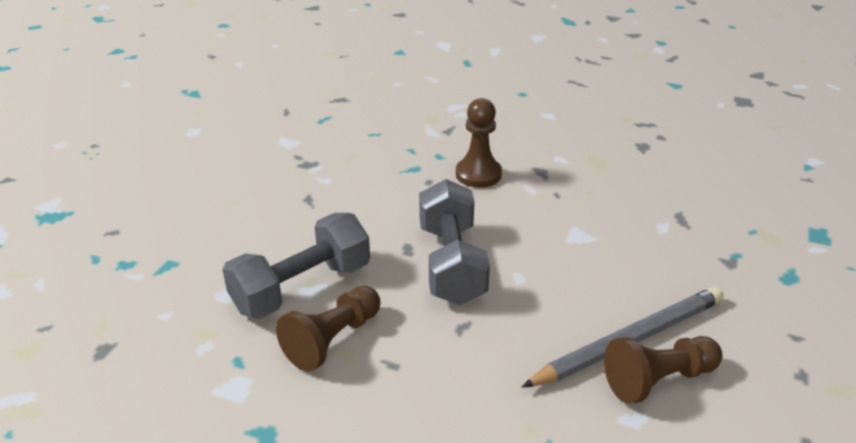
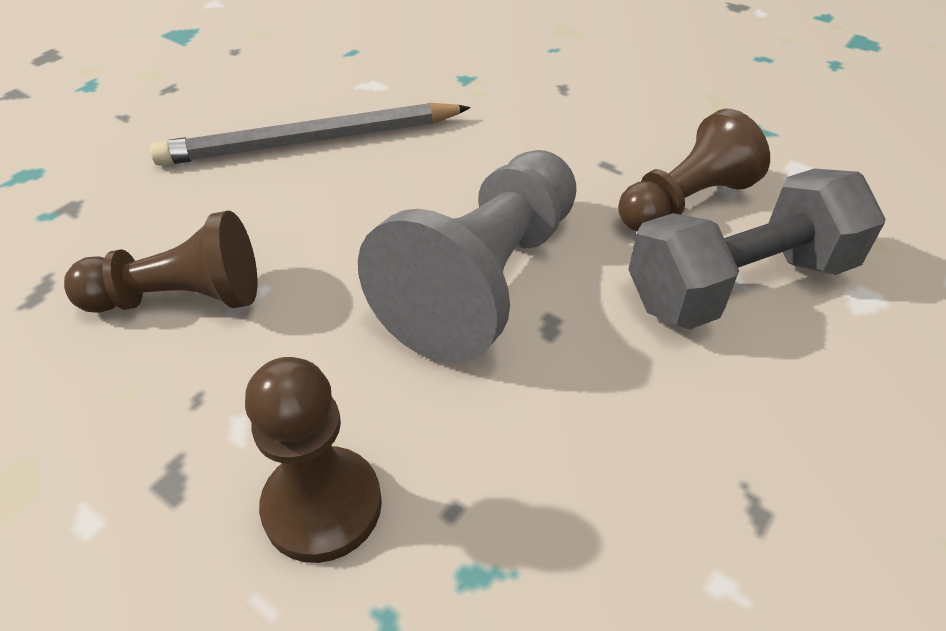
camera: 165 degrees left, 10 degrees up
(451, 263) = (485, 281): grey dumbbell -> grey pawn
(658, 380) = (317, 105): brown pawn -> brown pawn (180, 298)

